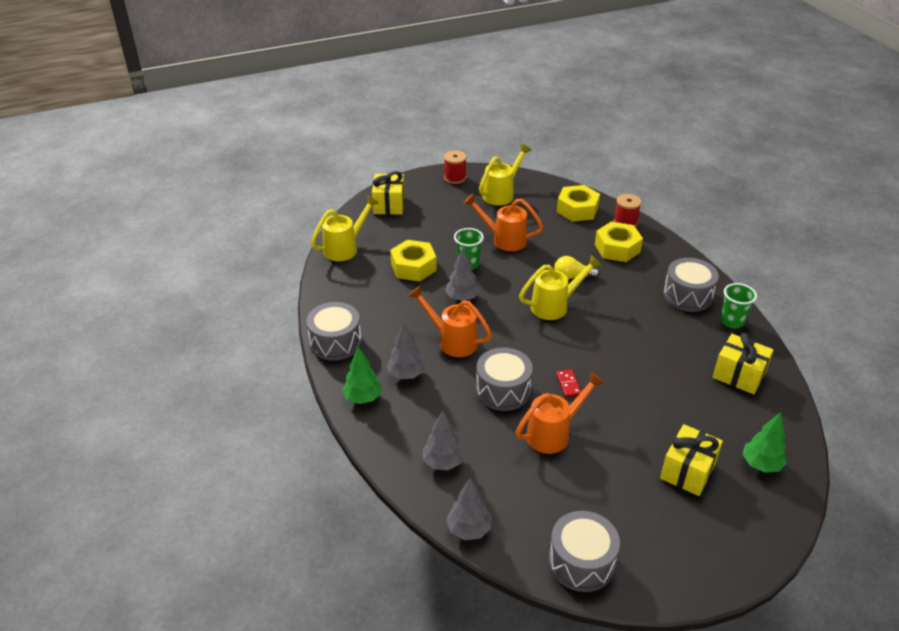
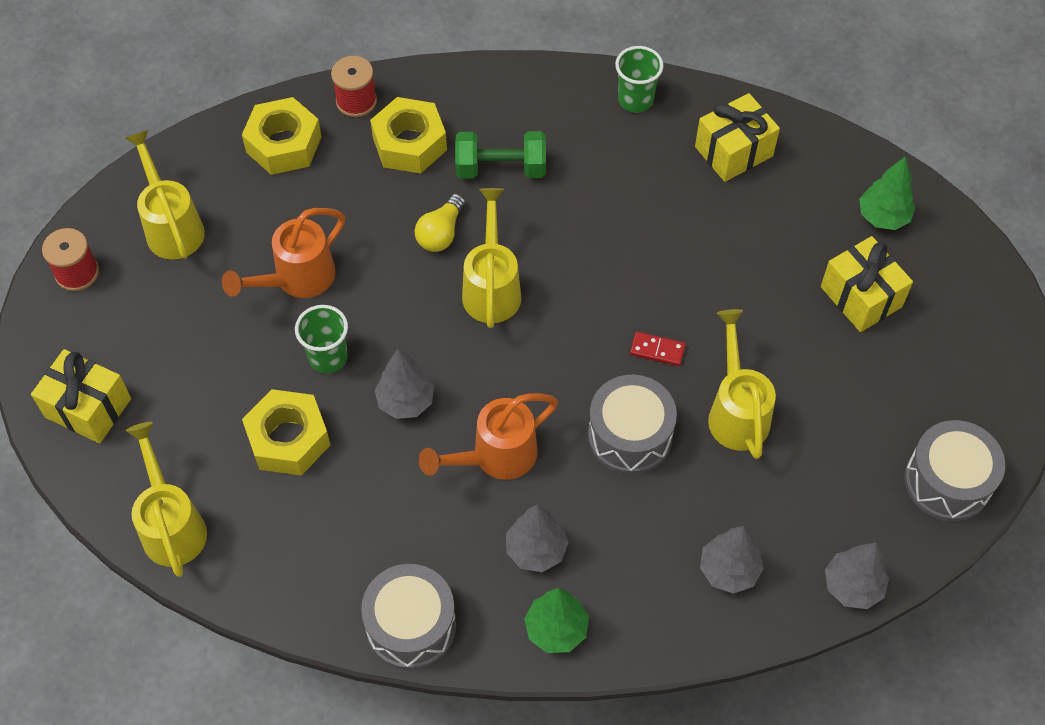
camera: 65 degrees left, 20 degrees up
(554, 433) = (736, 411): orange watering can -> yellow watering can
(633, 284) = (501, 168): none -> green dumbbell
(687, 296) = (559, 119): grey drum -> none

